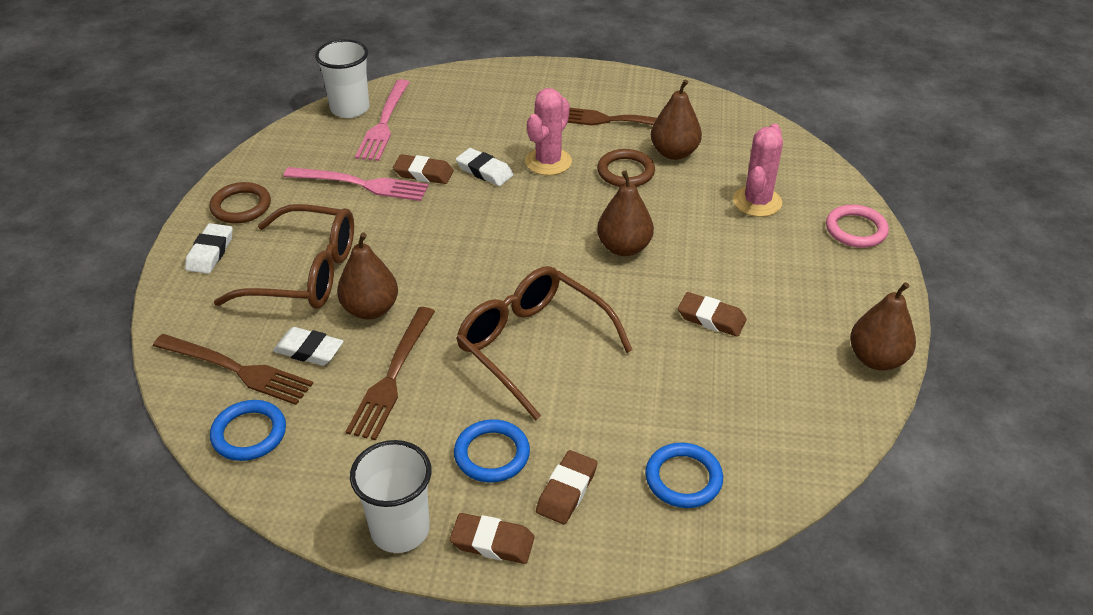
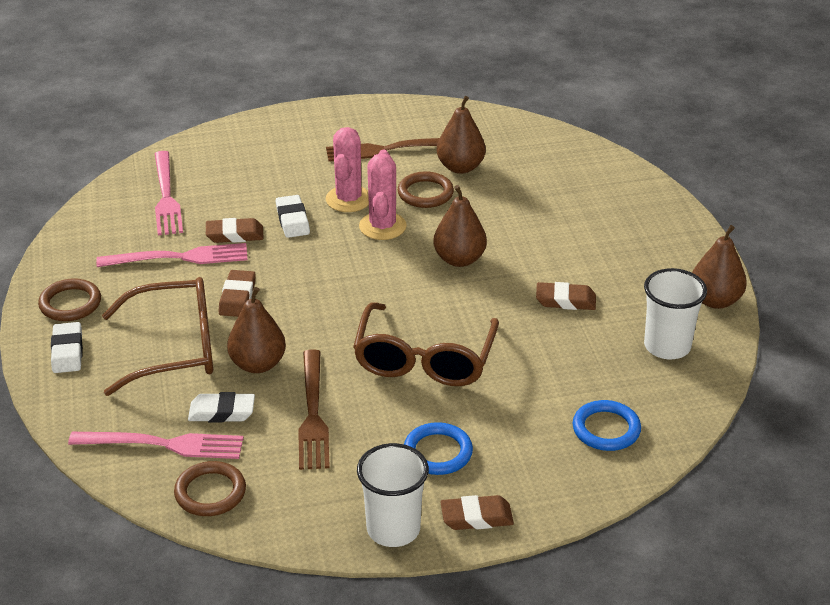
camera: 20 degrees left, 5 degrees down
(238, 370) = (165, 444): brown fork -> pink fork
(249, 433) = (210, 492): blue ring -> brown ring
(350, 109) = (122, 190): white cup -> white cup (667, 346)
(484, 171) = (292, 220): white eraser -> white eraser turned 60 degrees clockwise
(533, 346) = (424, 359): brown glasses -> brown glasses turned 105 degrees counterclockwise
(567, 491) = (516, 463): brown eraser -> brown eraser (237, 297)
(757, 202) = (556, 195): pink cactus -> pink cactus (382, 226)
(856, 230) = (650, 200): pink ring -> none

